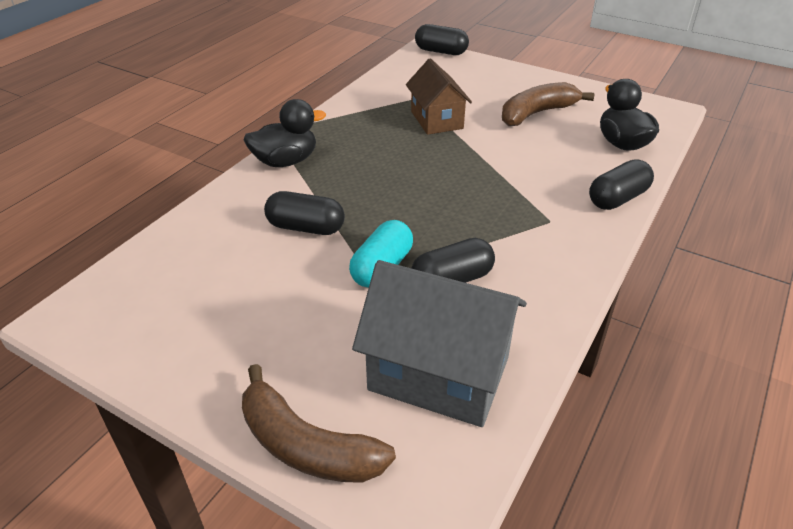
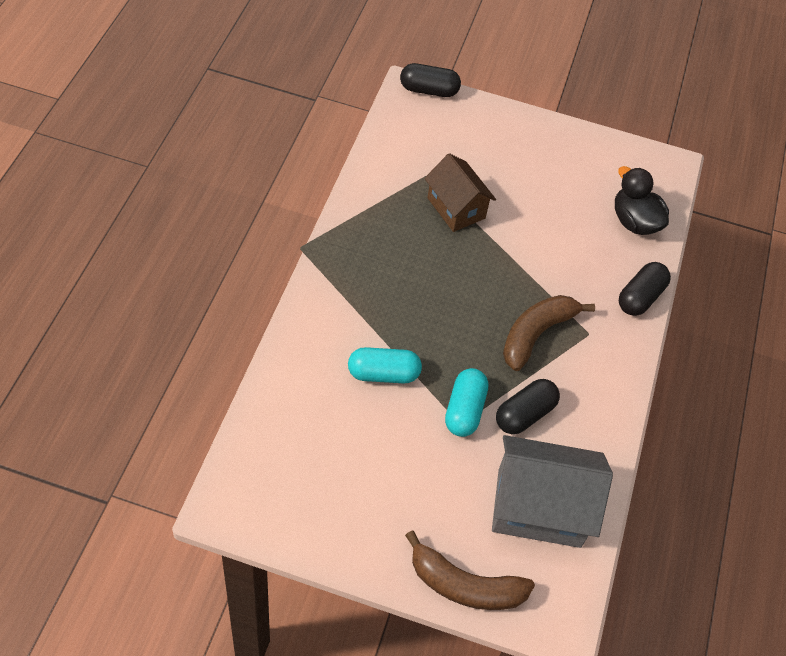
camera: 20 degrees left, 15 degrees up
(285, 161) = (331, 289): black duck -> none
(306, 227) = (383, 374): black capsule -> turquoise capsule
(537, 113) = (549, 186): brown banana -> brown banana (536, 334)

